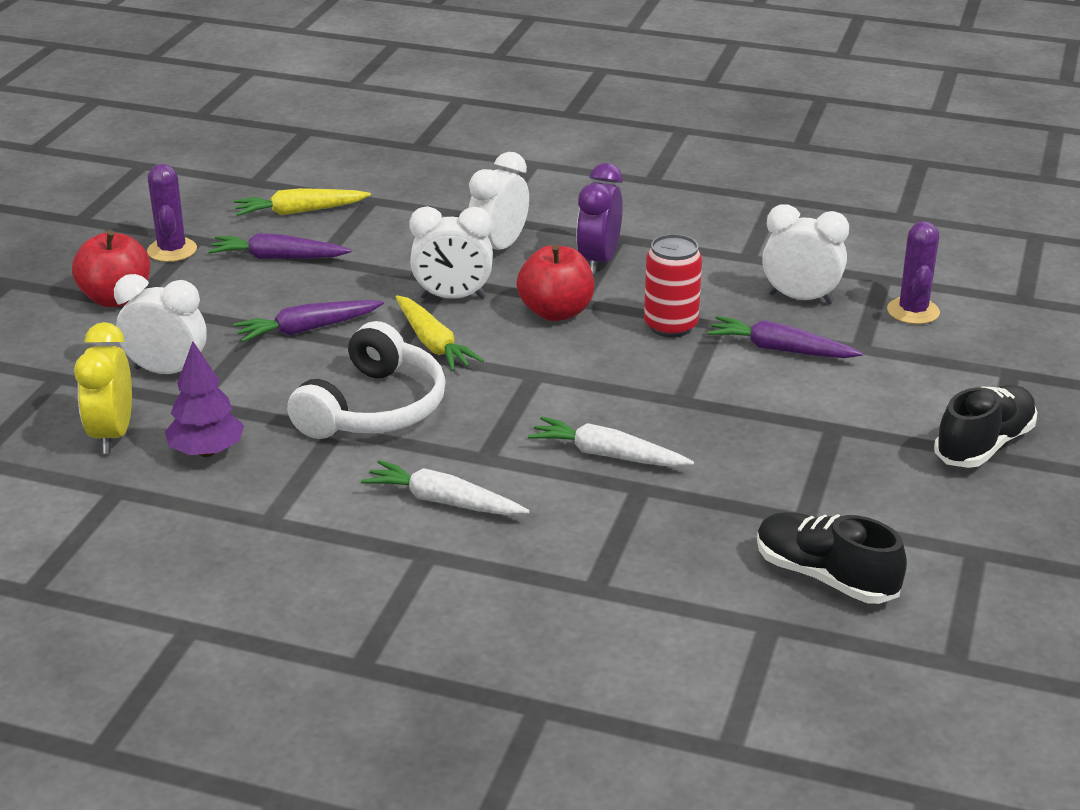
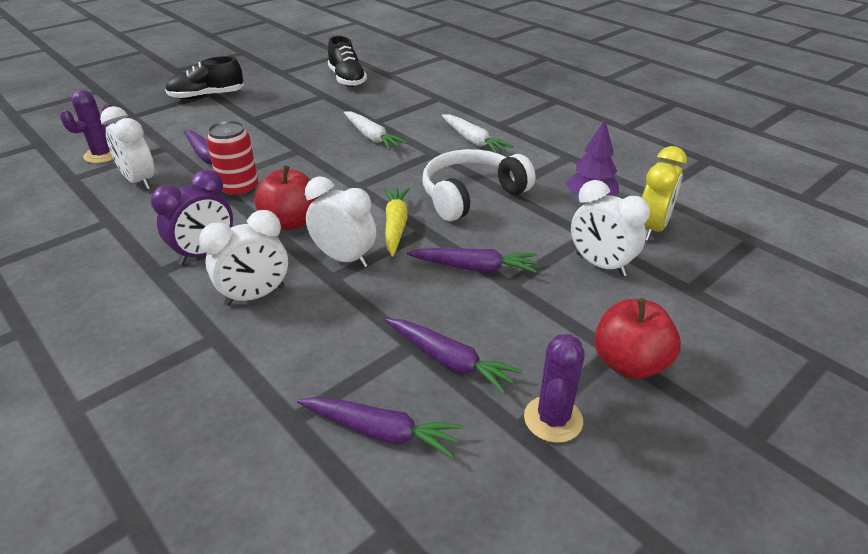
camera: 150 degrees left, 5 degrees up
(299, 211) = (381, 432): yellow carrot -> purple carrot

